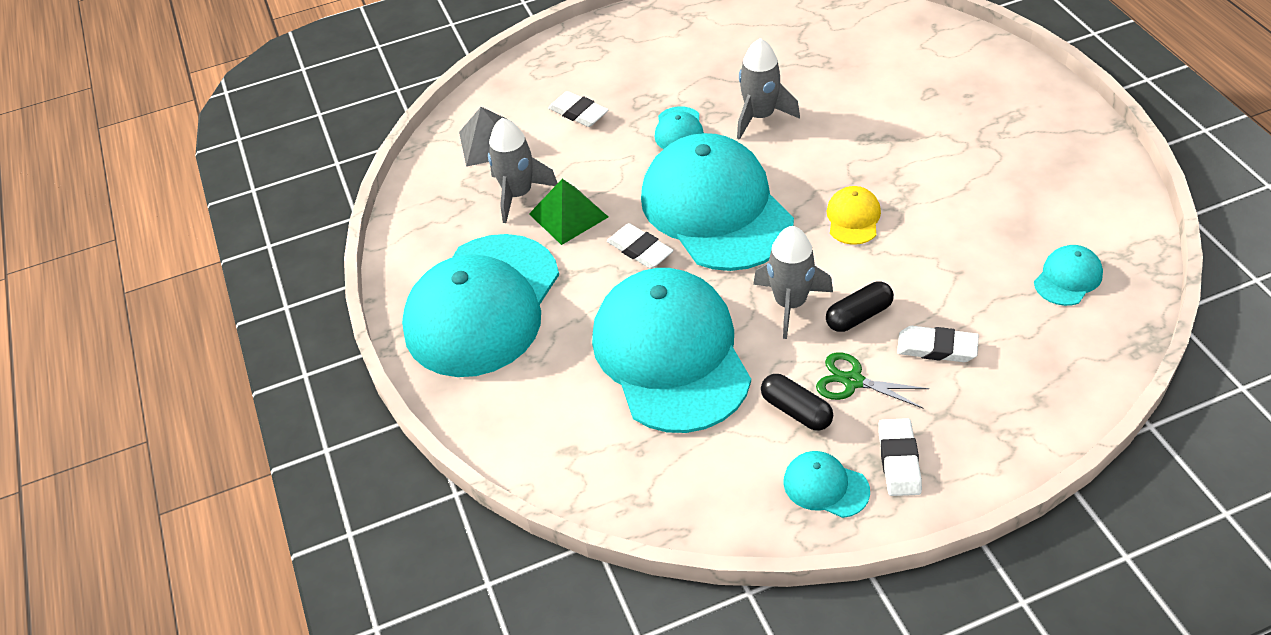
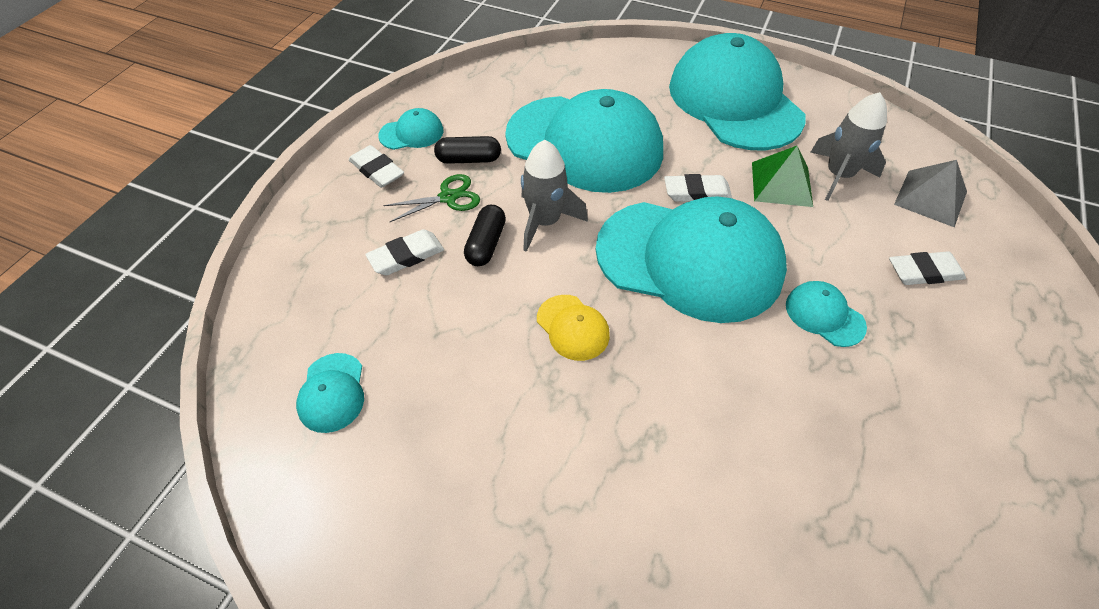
camera: 130 degrees right, 5 degrees up
(760, 117) = (781, 386): grey rocket -> none

